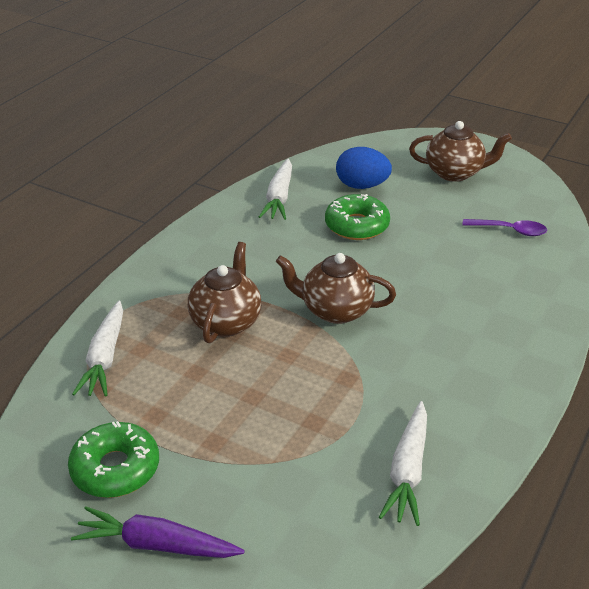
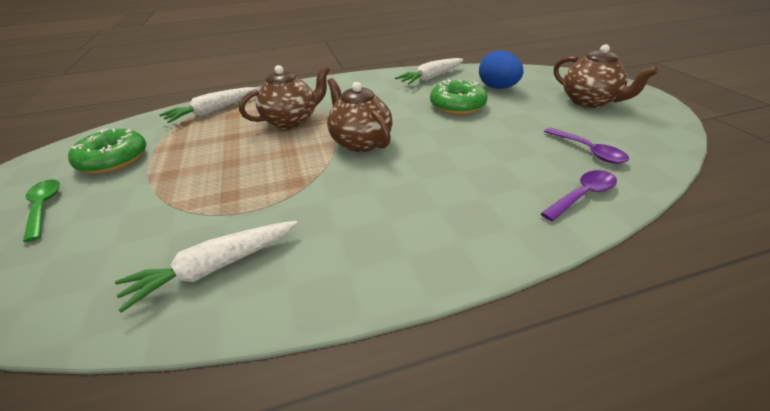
camera: 45 degrees right, 0 degrees up
(157, 545) = (44, 207): purple carrot -> green spoon
(547, 274) = (582, 195): none -> purple spoon

